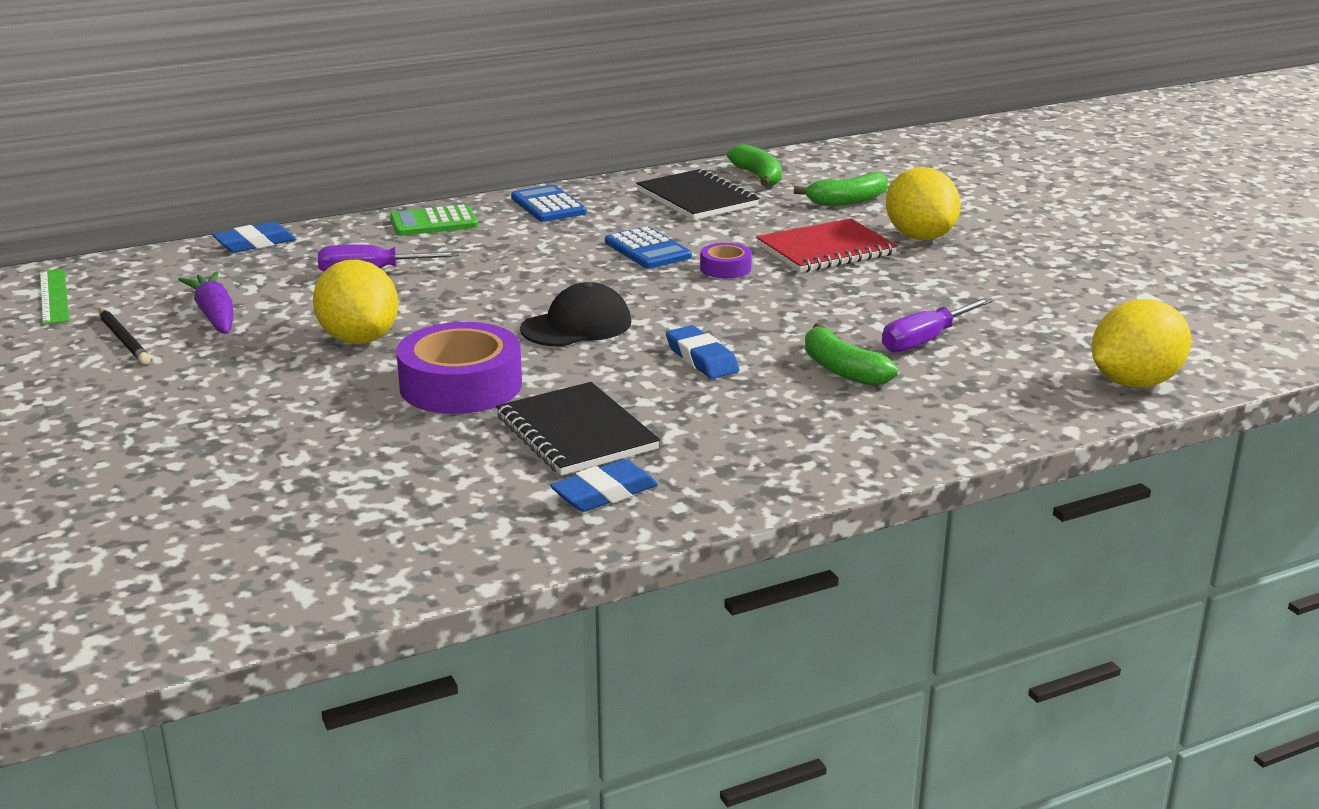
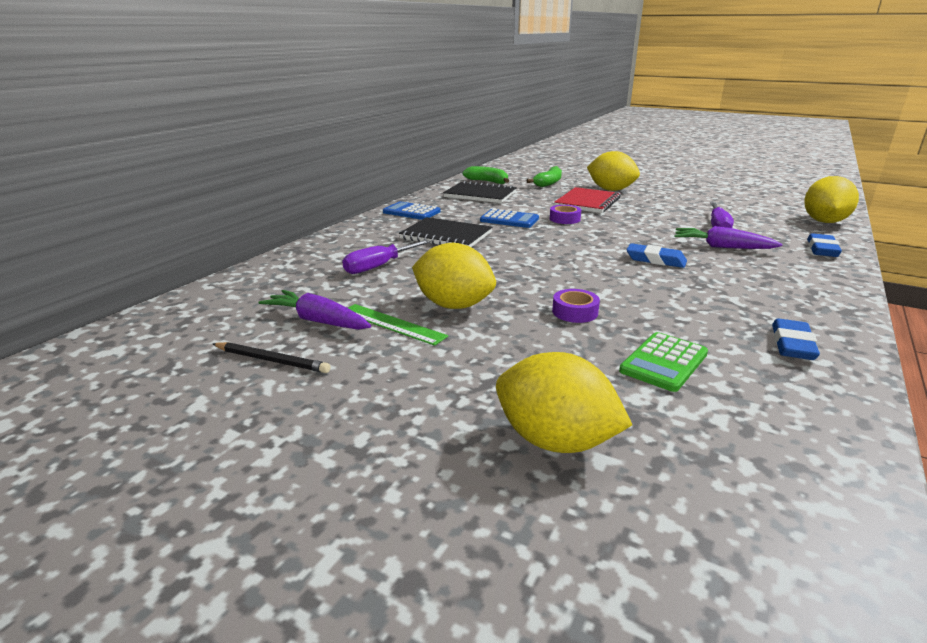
camera: 35 degrees left, 0 degrees up
(54, 296) = (144, 348): green ruler -> green ruler (392, 324)
(210, 475) = (555, 441): none -> yellow lemon
(255, 243) = (261, 270): blue eraser -> blue eraser (822, 249)
(434, 222) = (362, 233): green calculator -> green calculator (664, 362)
(461, 385) = (575, 312): purple tape -> purple tape, size x0.49
(576, 326) = (560, 262): black cap -> none
(576, 433) = (695, 316): black notebook -> black notebook (446, 236)
(842, 370) = (722, 247): green banana -> purple carrot

